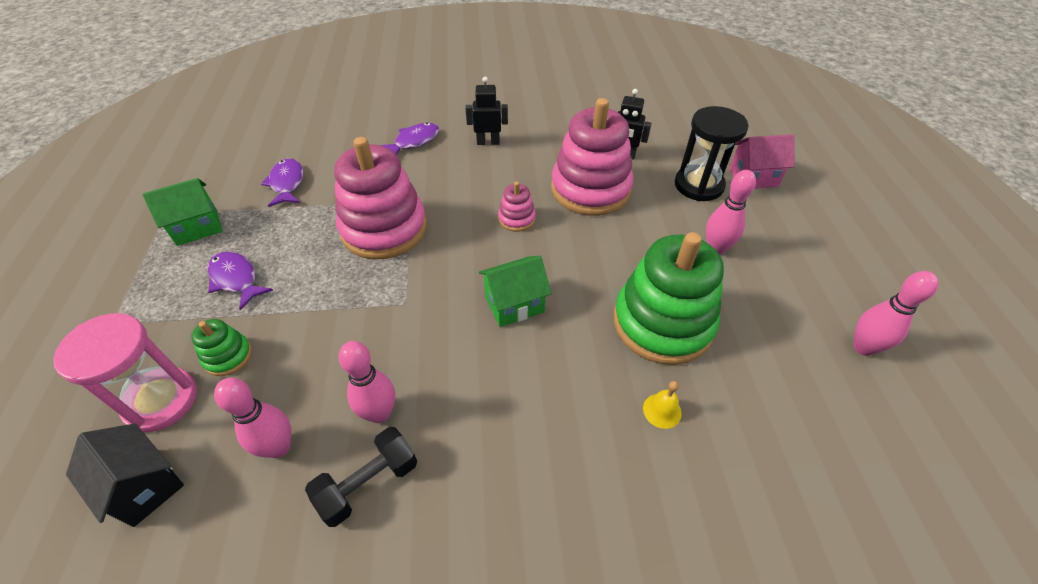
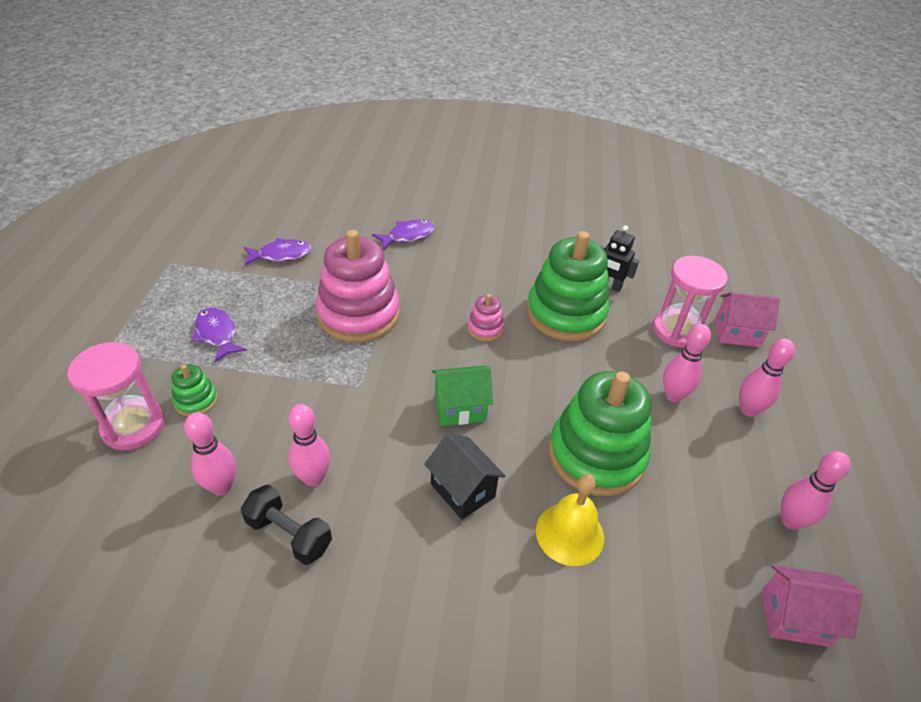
camera: 10 degrees right, 5 degrees down
(144, 486) = (106, 493): black house -> black house (462, 490)
(197, 227) = (194, 281): green house -> none
(287, 183) = (281, 255): purple fish -> purple fish turned 75 degrees clockwise
(368, 483) = (289, 534): black dumbbell -> black dumbbell turned 60 degrees clockwise
(488, 142) = (479, 249): black robot -> none
(590, 189) = (566, 314): pink stacking toy -> green stacking toy
(662, 410) = (569, 533): yellow bell -> yellow bell, size x1.88
(698, 185) = (677, 330): black hourglass -> pink hourglass
(788, 248) = (748, 410): none -> pink bowling pin
(900, 445) = (794, 618): none -> pink house

